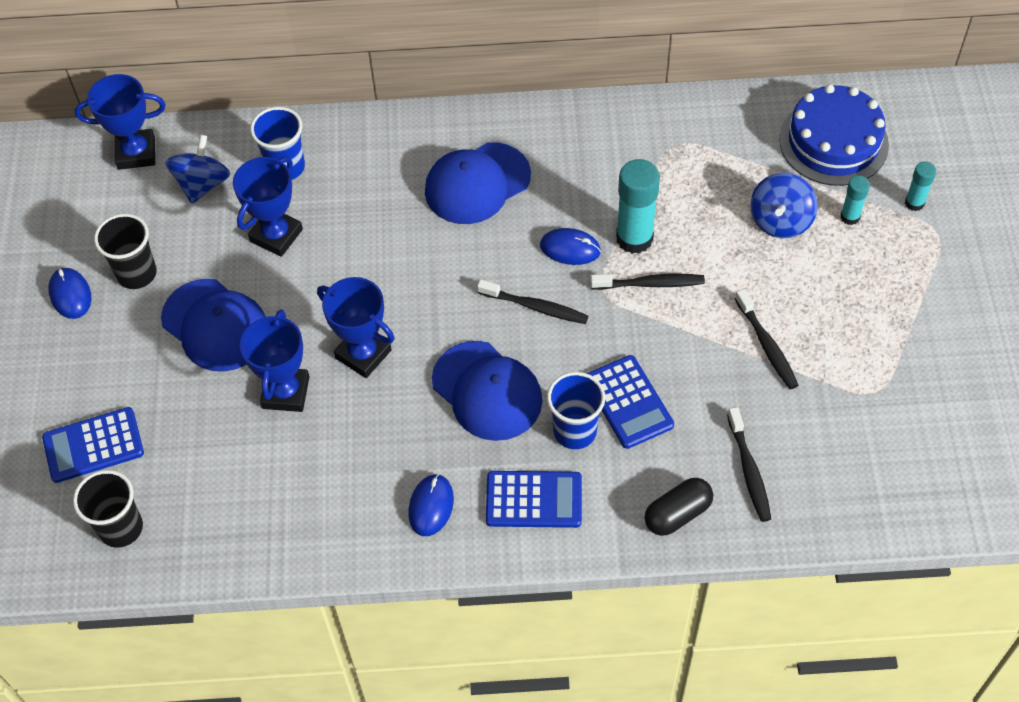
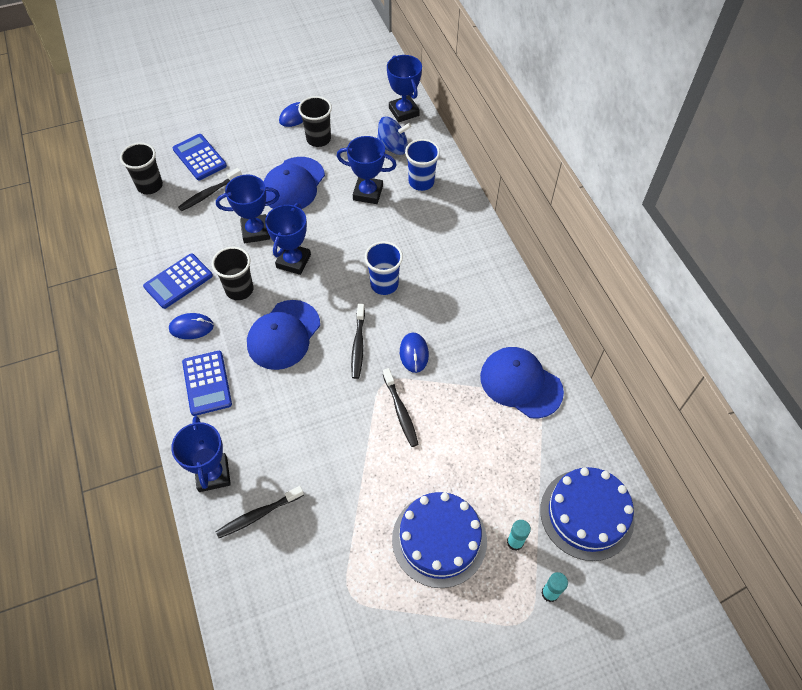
camera: 70 degrees right, 0 degrees up
(387, 432) = (239, 289): none -> black cup
(477, 183) = (448, 285): blue cap -> blue cap (520, 383)
(575, 431) = (265, 394): blue cup -> blue cup (384, 284)
(628, 402) = (296, 421): blue calculator -> blue calculator (178, 281)
(634, 238) = (437, 391): turquoise glue stick -> none
(677, 514) = (213, 474): black capsule -> blue trophy
(767, 345) = (370, 504): black toothbrush -> black toothbrush (209, 194)
(780, 220) = (491, 489): blue spinning top -> none
(829, 287) = (439, 539): none -> blue cake

